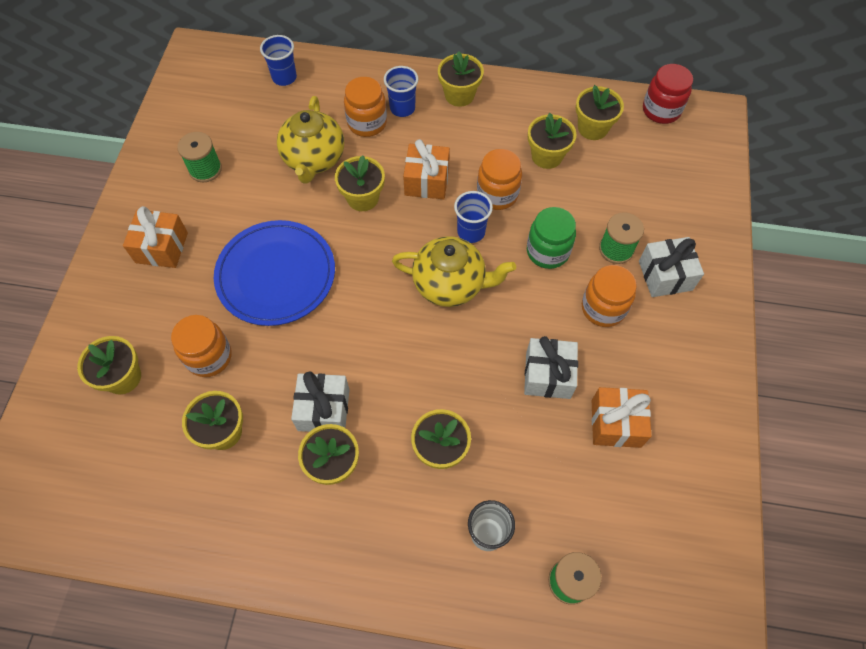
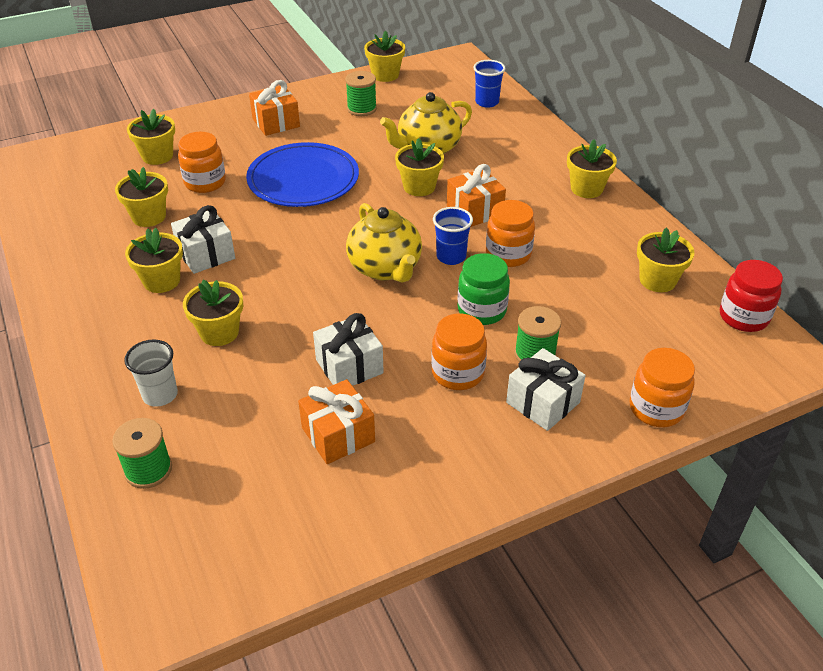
camera: 55 degrees right, 20 degrees down
(367, 123) = (494, 157): orange jar -> orange jar (656, 409)
(402, 108) = (532, 167): blue cup -> none
(546, 156) = (587, 265): yellow flower pot -> yellow flower pot (385, 75)

